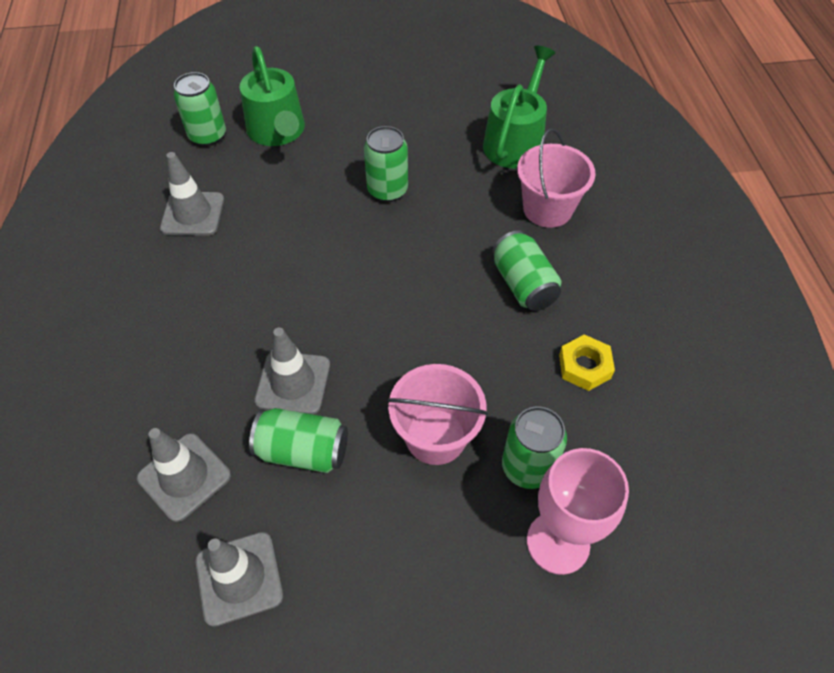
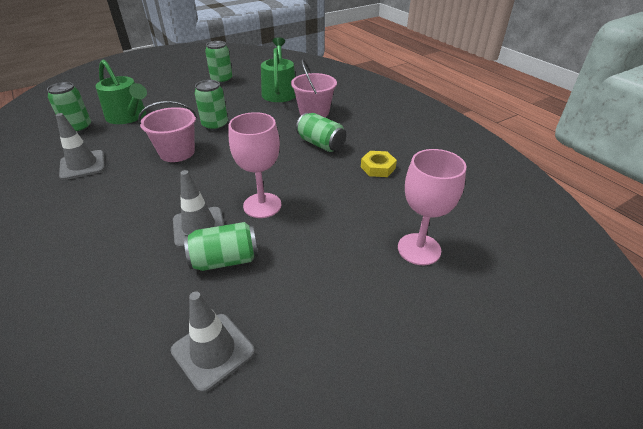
camera: 25 degrees left, 15 degrees down
(184, 477) = (137, 305): grey traffic cone -> none
(386, 376) = (262, 205): none -> pink goblet
(435, 436) = (311, 224): pink bucket -> pink bucket (177, 152)
(527, 467) = (376, 220): green can -> green can (222, 80)

